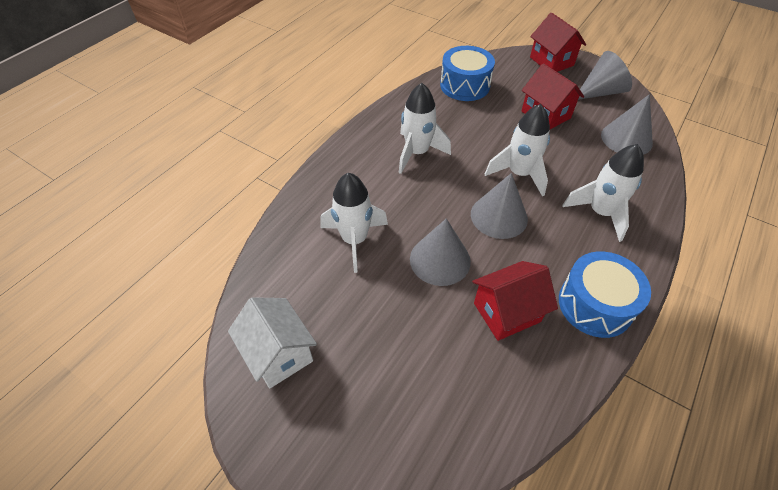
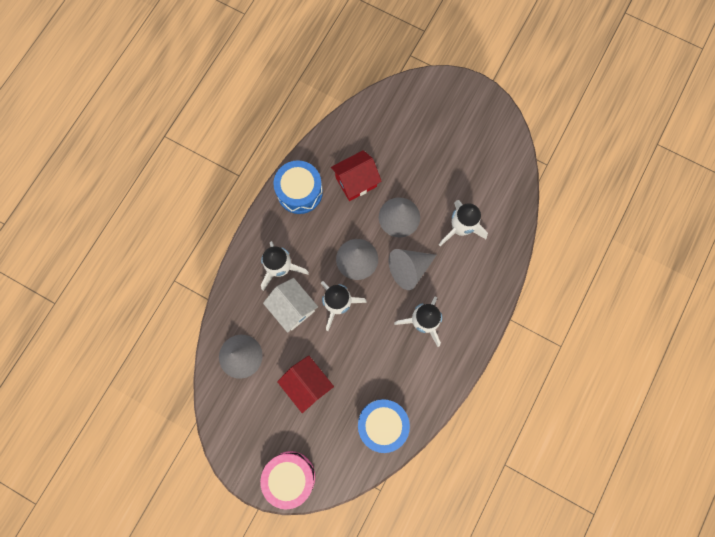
camera: 175 degrees right, 25 degrees up
(279, 354) = (490, 144): white house -> white house (293, 308)
(551, 61) = (290, 477): red house -> pink drum
(600, 92) = (249, 425): grey cone -> grey cone (409, 269)

